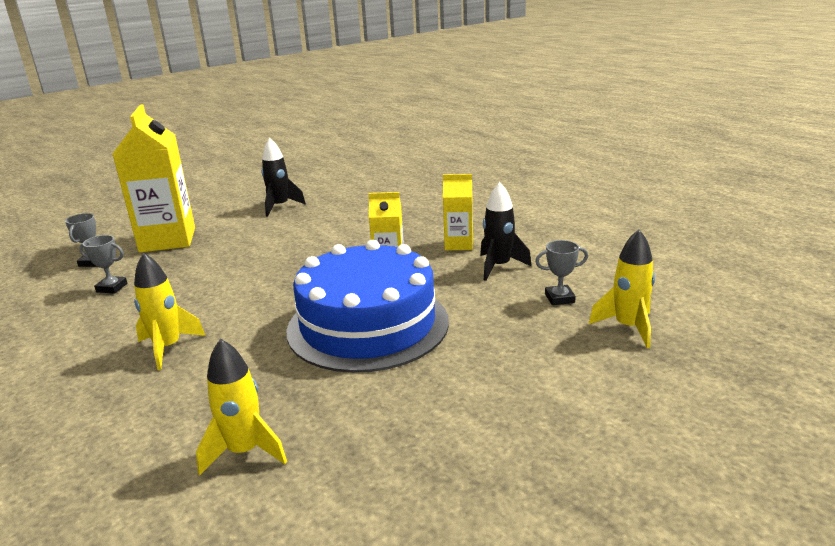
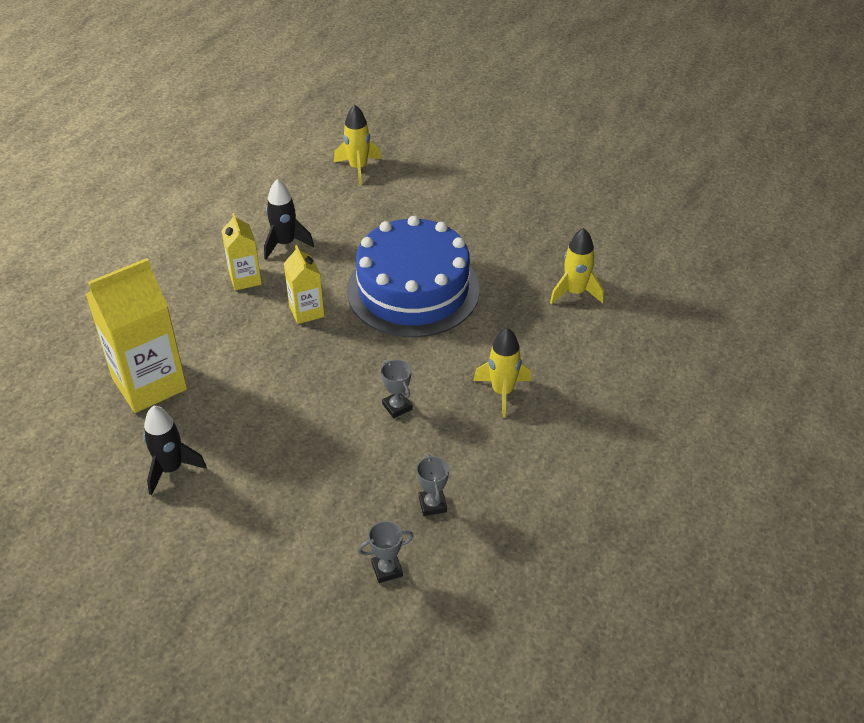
camera: 115 degrees left, 20 degrees up
(168, 240) = (304, 531): yellow carton -> yellow carton (149, 384)
(559, 298) = (329, 203): grey trophy -> grey trophy (397, 407)

